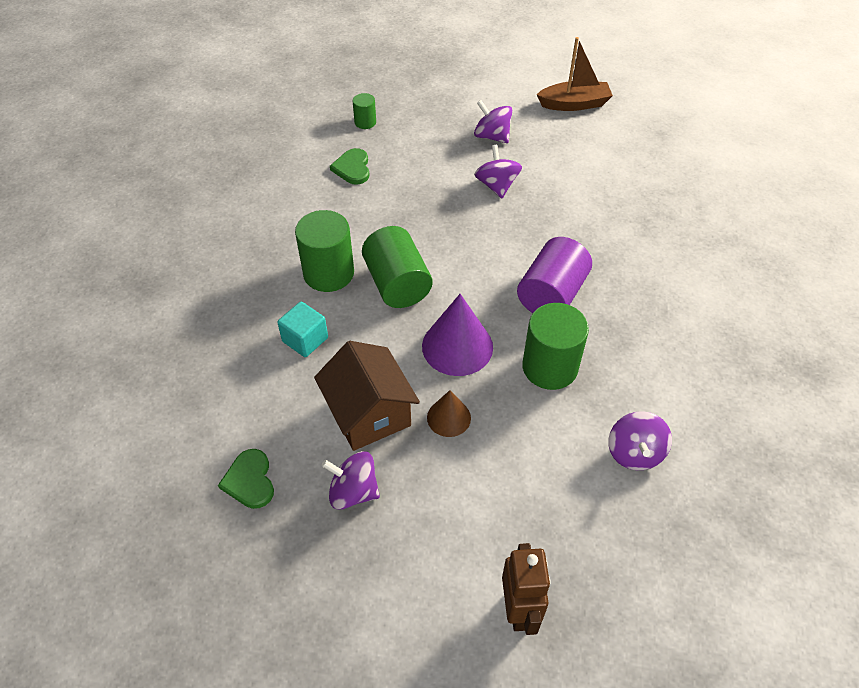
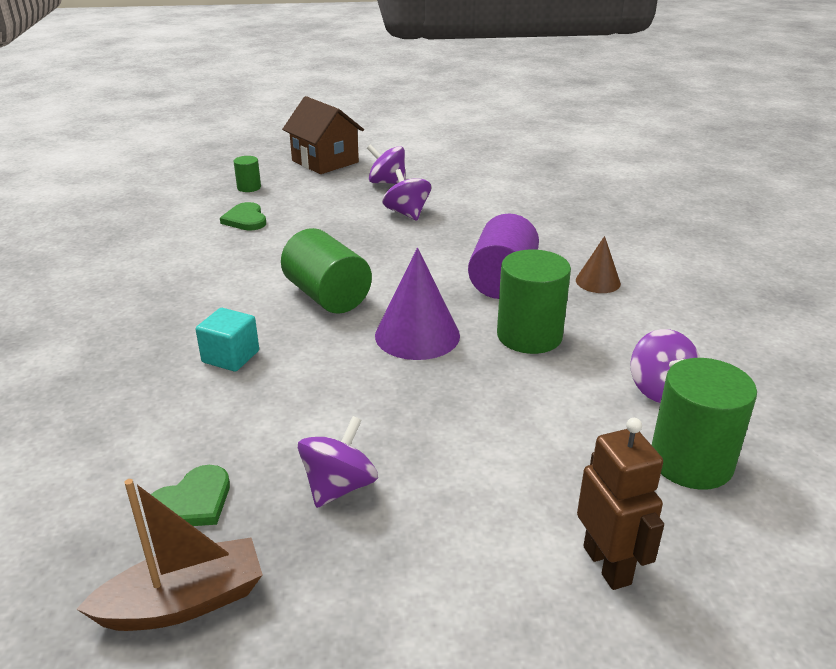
camera: 15 degrees left, 20 degrees down
(250, 481) = (192, 502): green heart -> green heart turned 105 degrees counterclockwise
(328, 273) = (243, 299): green cylinder -> green cylinder (691, 462)
(353, 491) = (339, 486): purple spinning top -> purple spinning top turned 120 degrees clockwise
(369, 413) = (333, 409): brown house -> brown house (325, 161)
(448, 417) = (433, 396): brown cone -> brown cone (598, 282)
(574, 104) = (459, 155): brown boat -> brown boat (184, 602)

